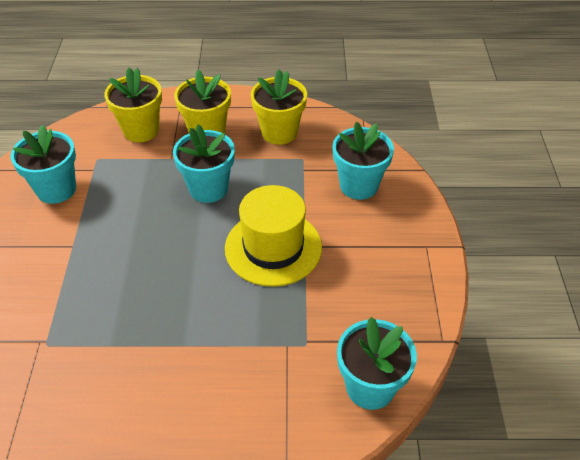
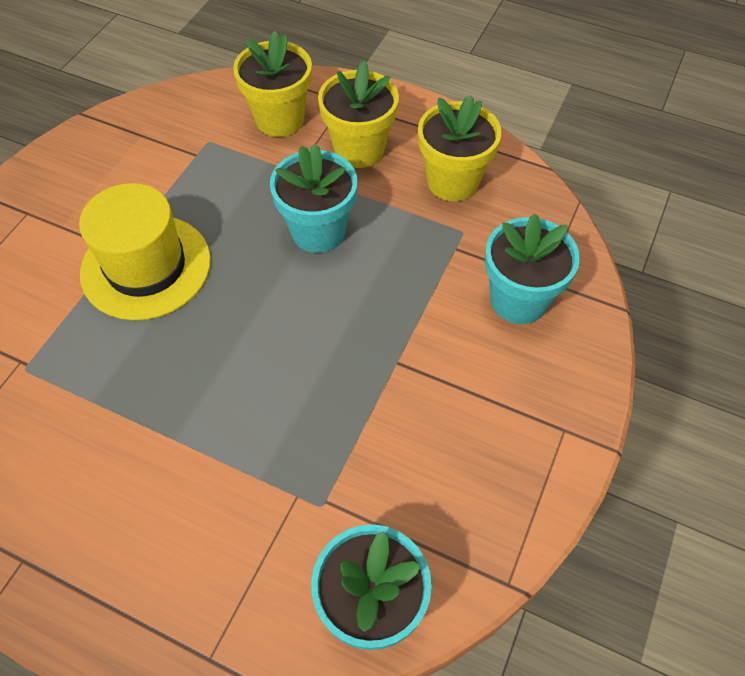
camera: 25 degrees right, 10 degrees up
(56, 189) = (140, 167): turquoise flower pot -> none
(273, 247) = (354, 348): yellow hat -> yellow hat (146, 266)

